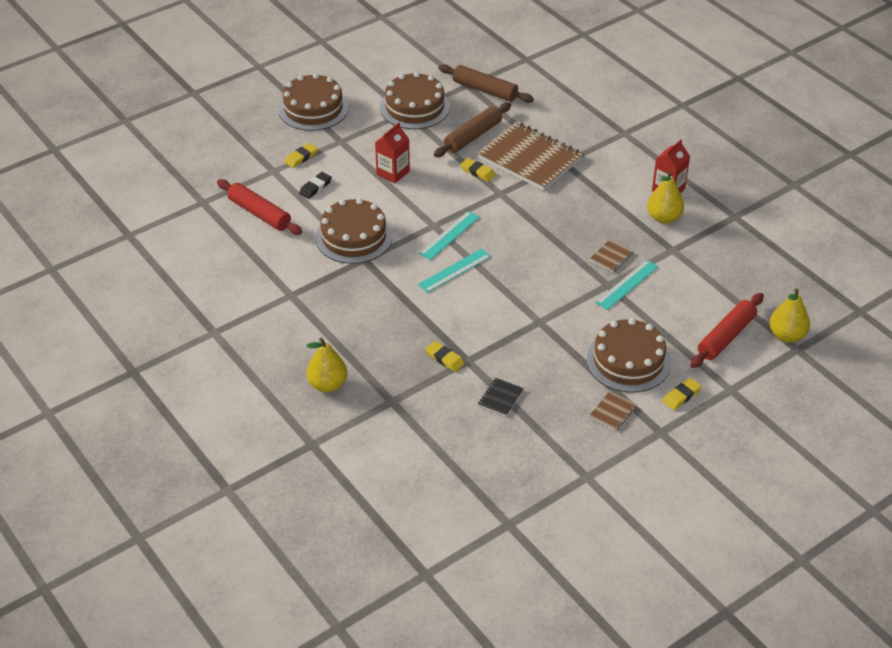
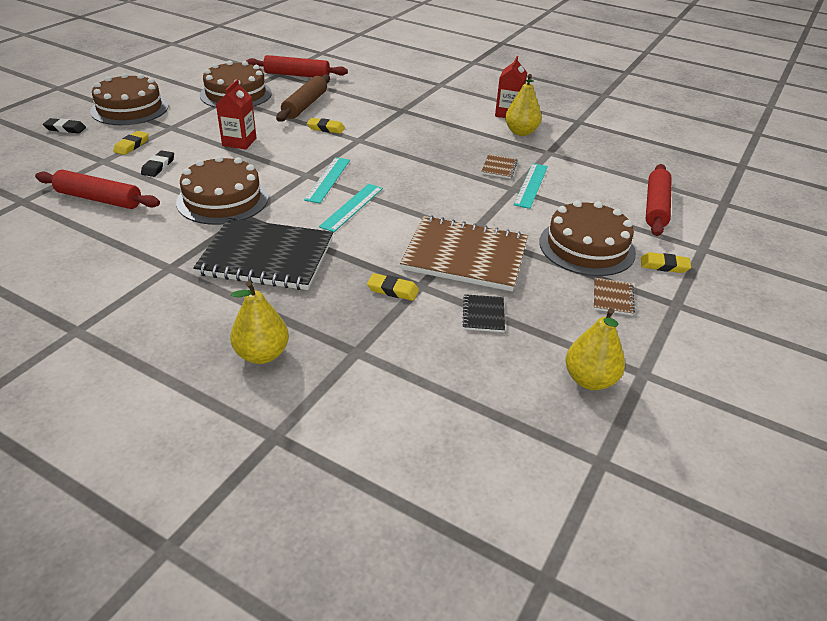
camera: 25 degrees left, 5 degrees down
(253, 124) = (65, 129): none -> black eraser
(365, 303) = (266, 257): none -> black notebook
(485, 90) = (297, 75): brown rolling pin -> red rolling pin
(529, 158) = (369, 112): brown notebook -> brown notebook (465, 256)
(681, 396) = (664, 266): yellow eraser -> yellow eraser turned 75 degrees clockwise
(786, 335) = (704, 195): yellow pear -> yellow pear (589, 380)

